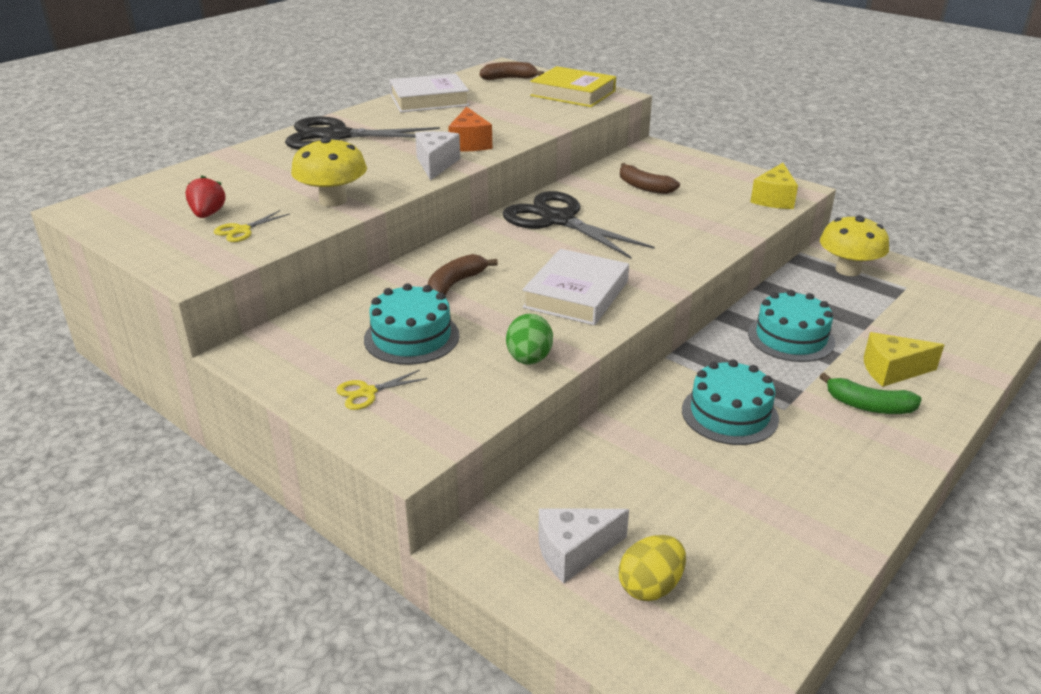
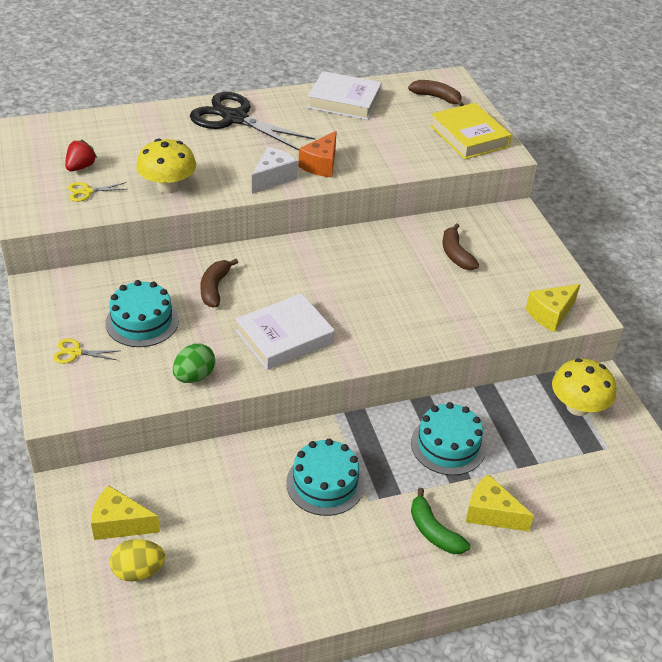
camera: 30 degrees right, 10 degrees up
(455, 283) = (214, 288): brown banana -> brown banana turned 60 degrees counterclockwise
(557, 220) = (349, 260): black scissors -> none
(574, 552) = (120, 524): white cheese -> yellow cheese

